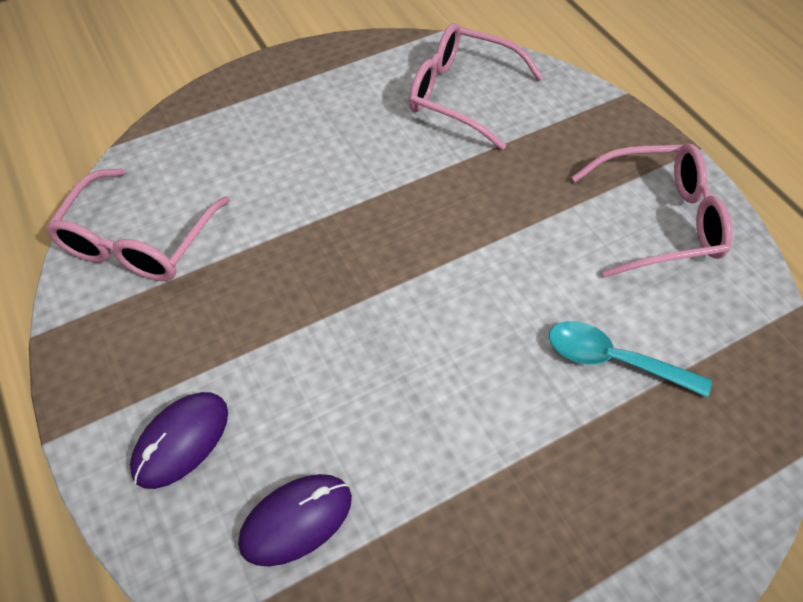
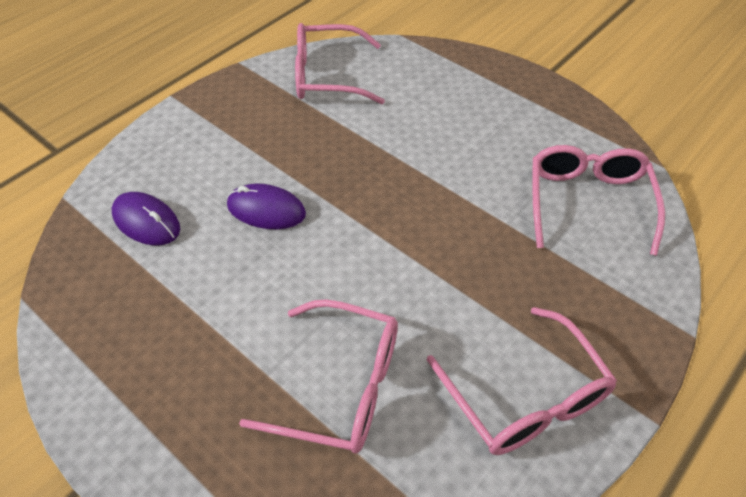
camera: 70 degrees right, 5 degrees down
(181, 441) = (187, 149): purple mouse -> purple mouse (266, 210)
(613, 360) = (339, 386): turquoise spoon -> pink glasses

